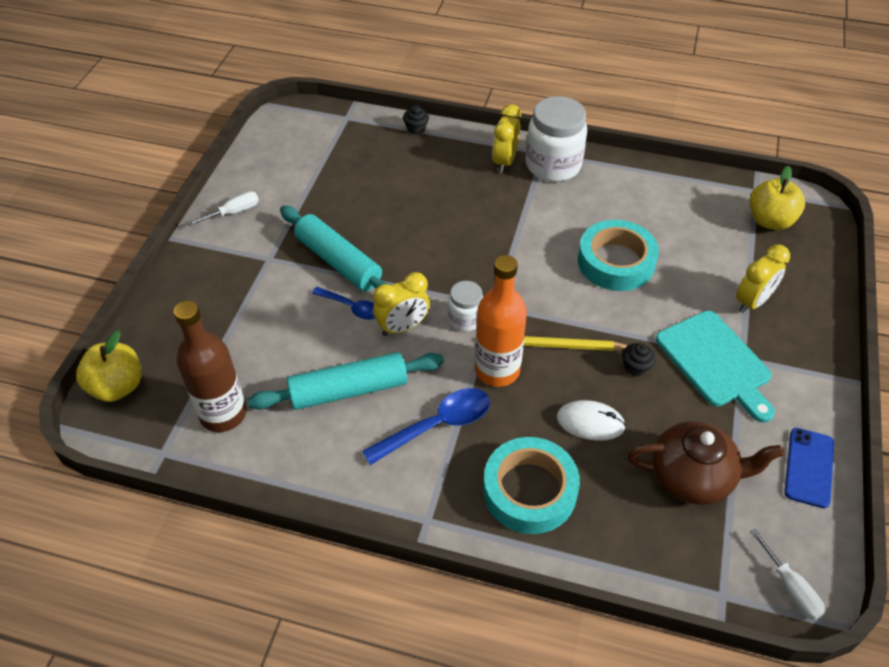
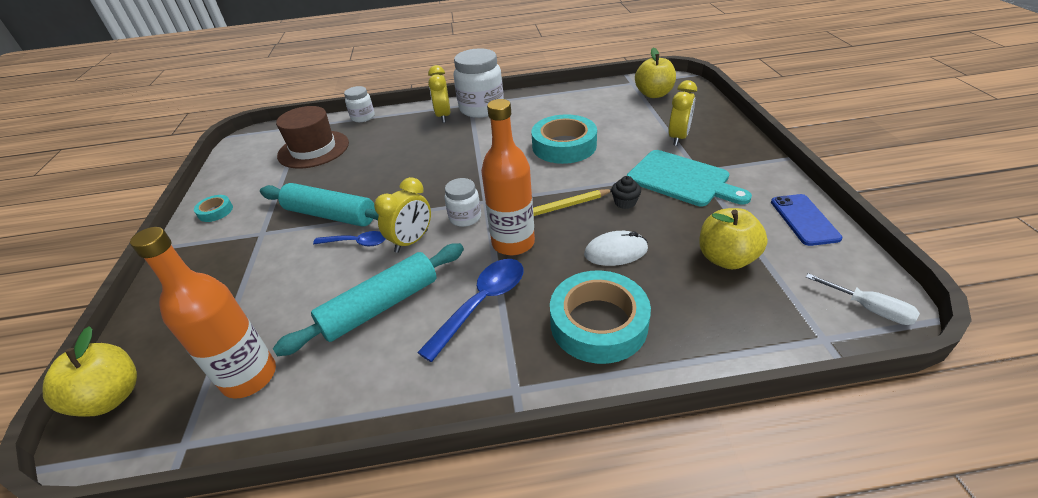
camera: 20 degrees left, 10 degrees down
(223, 414) = (249, 377): brown bottle -> orange bottle
(233, 212) = (215, 211): white screwdriver -> turquoise tape
(349, 160) = (313, 149): none -> brown hat
(416, 128) = (363, 117): black cupcake -> white jar
(693, 476) = (726, 258): brown teapot -> yellow apple

